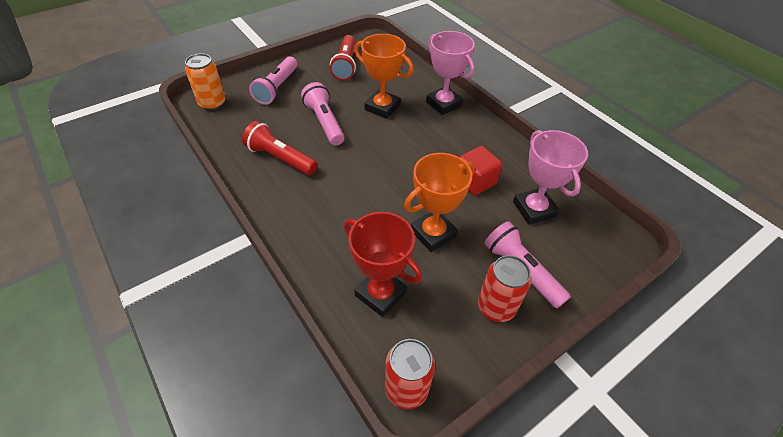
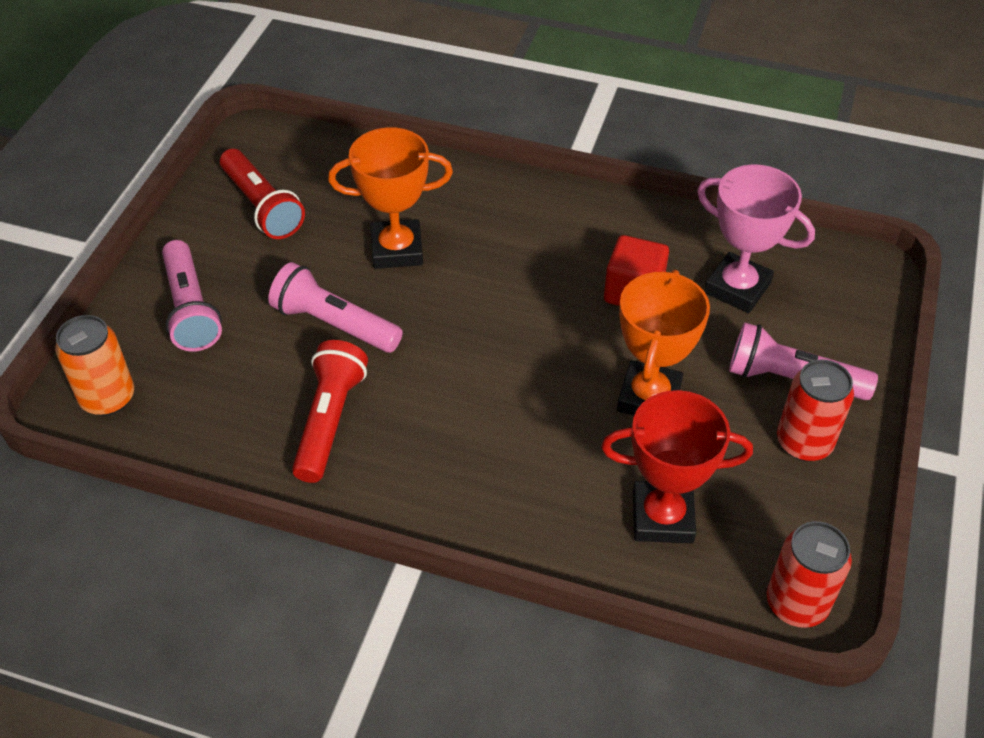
camera: 35 degrees left, 0 degrees up
(280, 158) = (329, 421): red flashlight -> red flashlight turned 105 degrees clockwise
(443, 104) = (481, 194): pink trophy -> none

